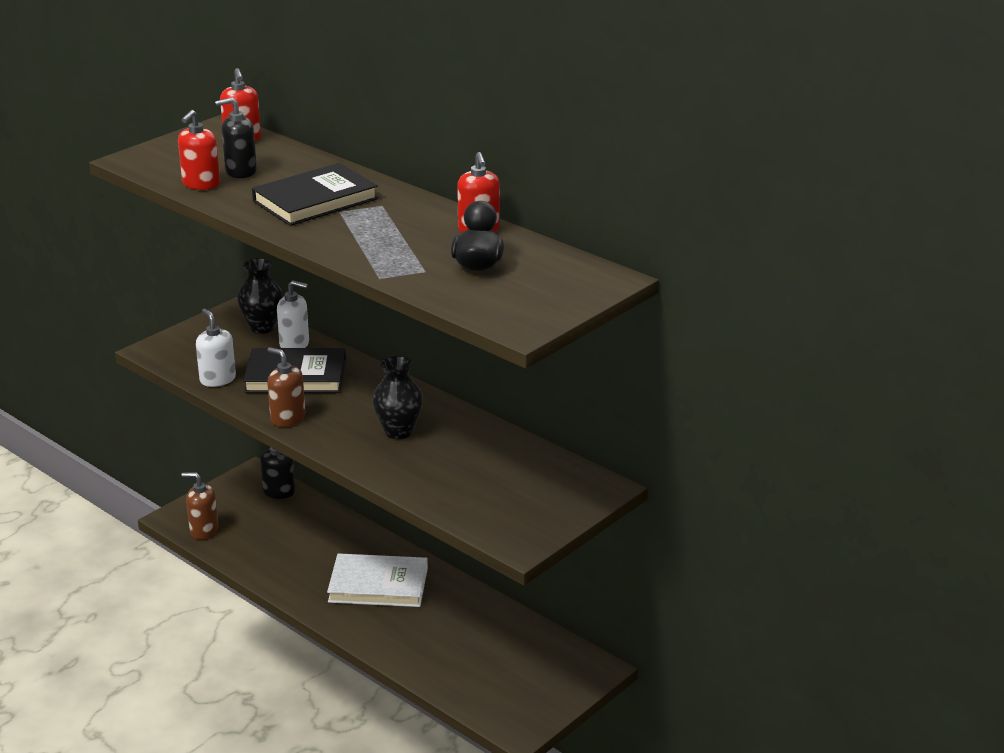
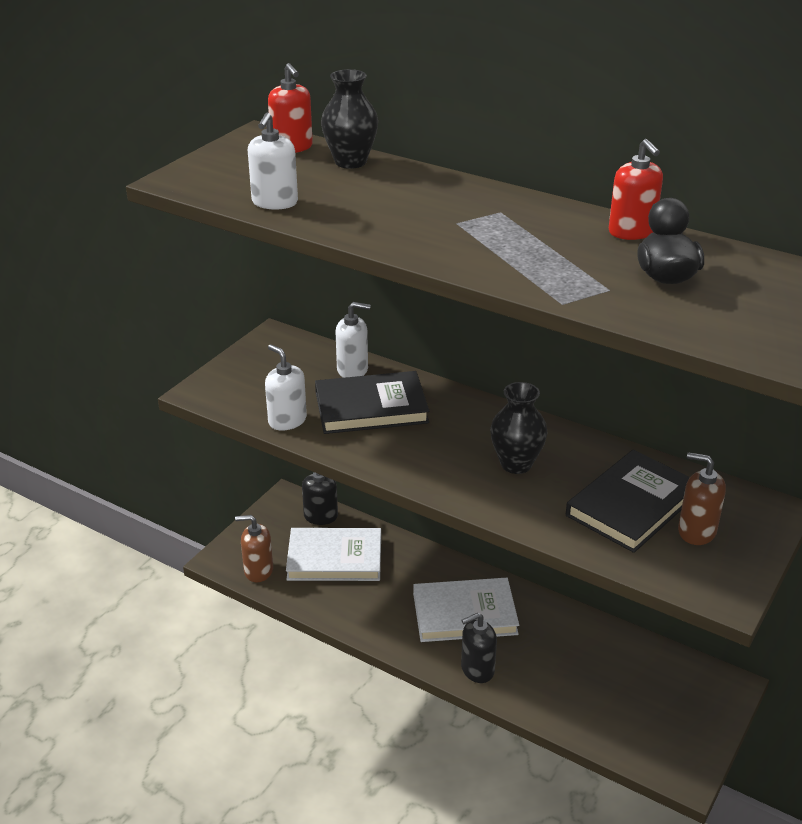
camera: 10 degrees left, 5 degrees up
(201, 184) = (274, 202): red soap dispenser -> white soap dispenser
(240, 171) = (312, 184): black soap dispenser -> black soap dispenser (477, 669)
(262, 327) = (309, 353): black vase -> black vase (350, 162)
(278, 528) = (334, 558): none -> white book
(287, 418) = (386, 460): brown soap dispenser -> brown soap dispenser (696, 531)
(315, 200) = (420, 212): black book -> black book (632, 505)

